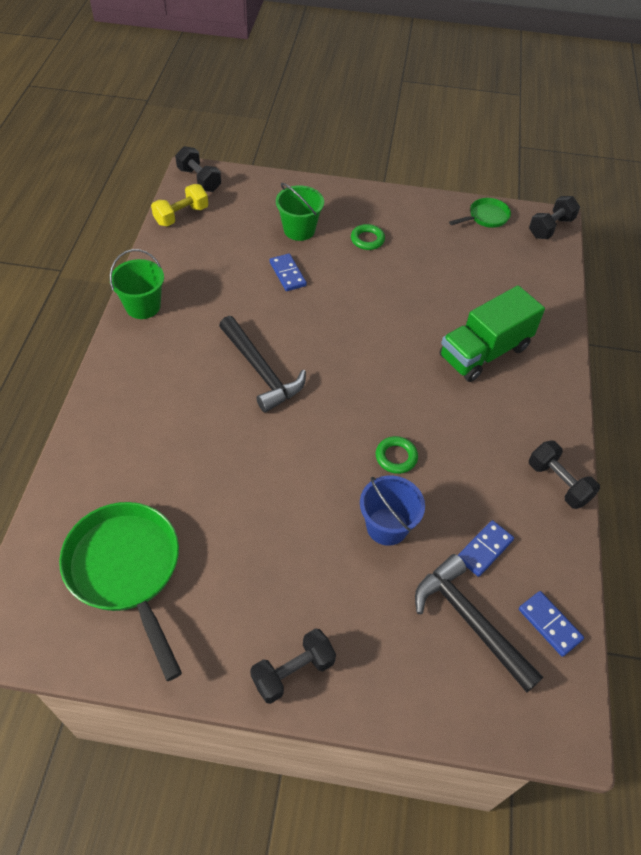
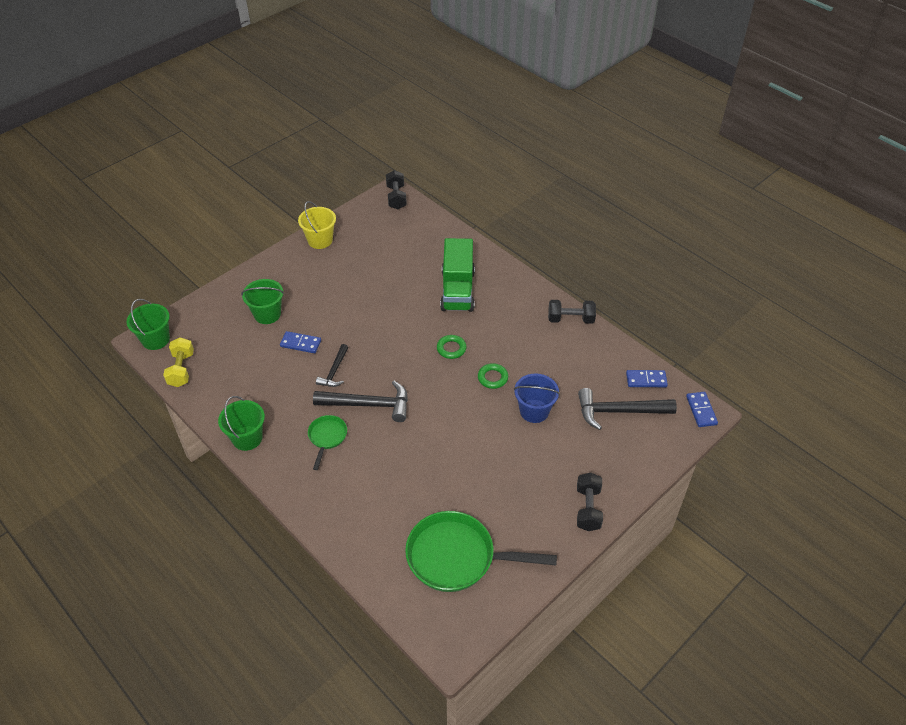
camera: 50 degrees left, 5 degrees down
(199, 180) = (155, 339): black dumbbell -> green bucket
(278, 319) = (334, 371): none -> black hammer
(367, 240) = (314, 286): green ring -> green ring (451, 348)
(428, 209) = (320, 240): none -> yellow bucket
(484, 549) = (583, 377): blue domino -> blue domino (701, 410)
(486, 217) = (357, 219): green pan -> green pan (327, 437)

